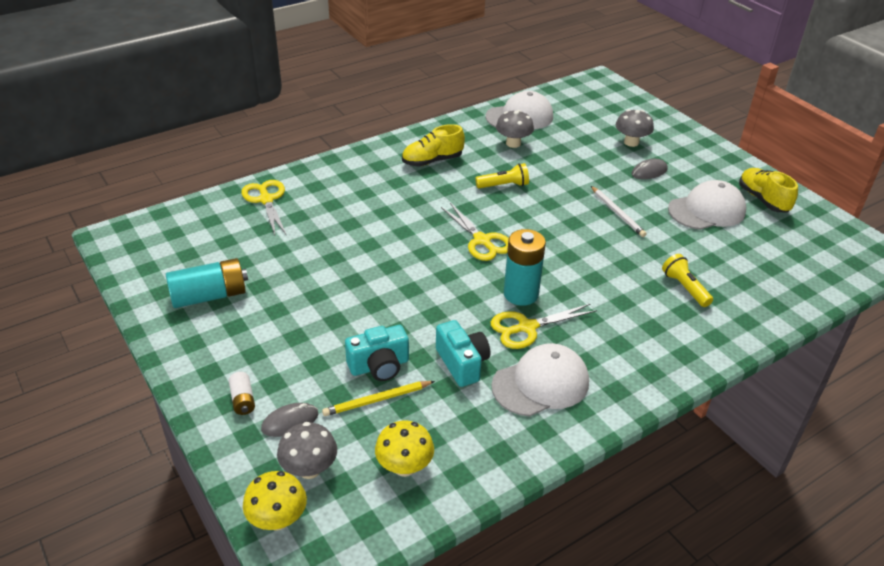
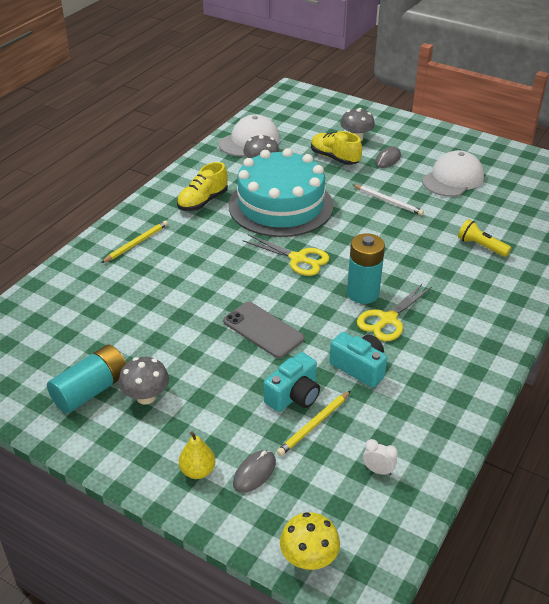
camera: 25 degrees left, 0 degrees up
(243, 400) = (197, 471): white battery -> yellow pear
(266, 200) = (75, 283): yellow scissors -> none
(309, 469) = (302, 505): grey mushroom -> grey mushroom (146, 397)
(344, 181) = (136, 243): none -> yellow pencil
(397, 296) = (263, 330): none -> grey phone
(404, 467) = (378, 470): yellow mushroom -> white clock
(504, 185) = (280, 205): yellow flashlight -> turquoise cake
(541, 384) = (432, 361): white cap -> none
(763, 200) = (486, 158): yellow shoe -> yellow shoe (334, 158)

